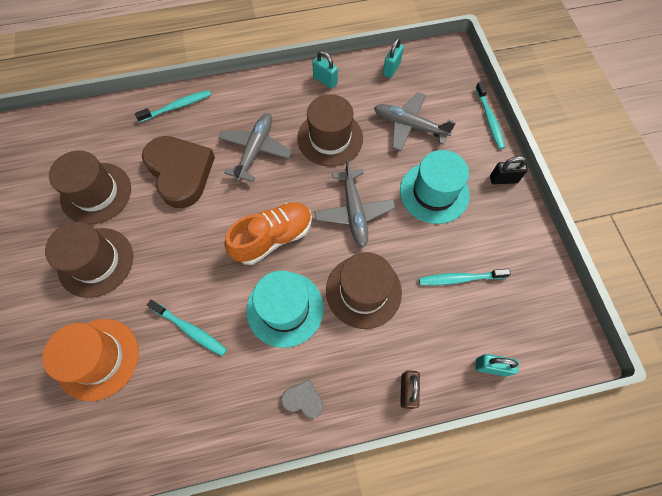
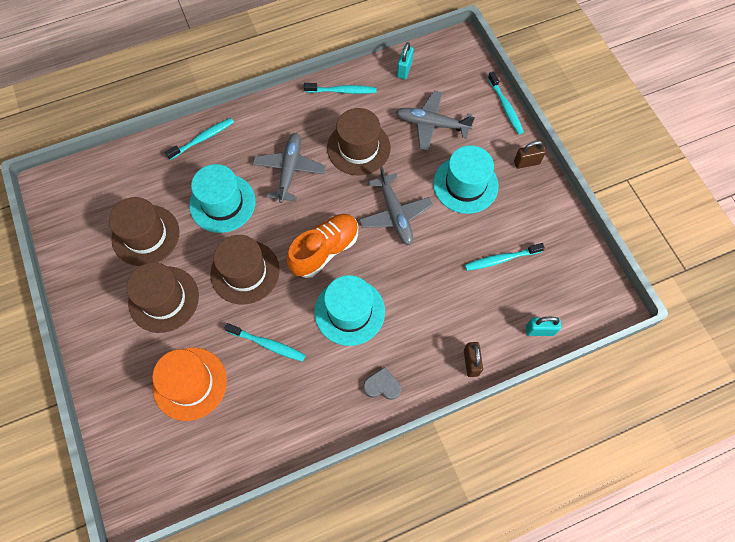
camera: 10 degrees left, 0 degrees up
(180, 173) = (222, 203): brown heart -> turquoise hat
(325, 80) = (342, 91): turquoise padlock -> turquoise toothbrush
(363, 291) = (417, 284): brown hat -> brown hat (245, 272)
(503, 179) = (526, 162): black padlock -> brown padlock

